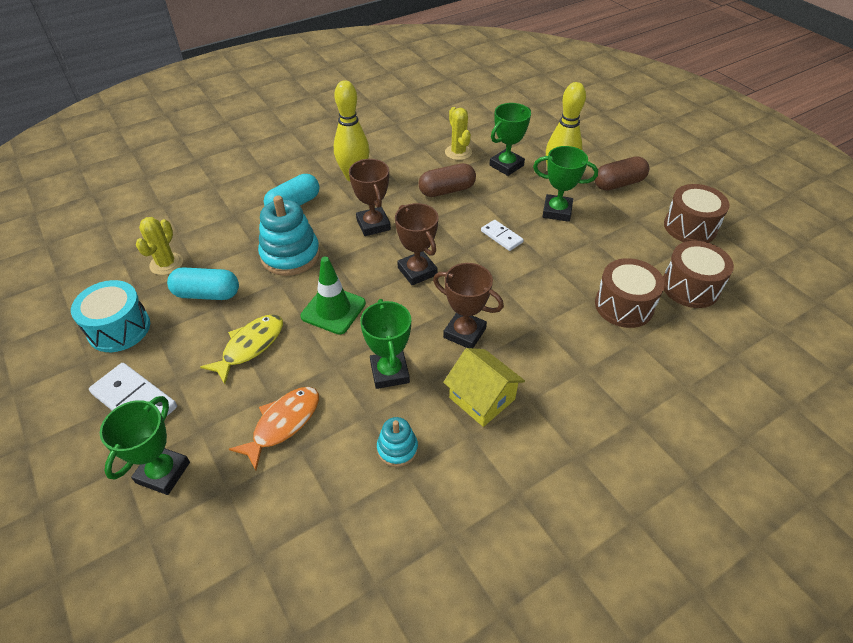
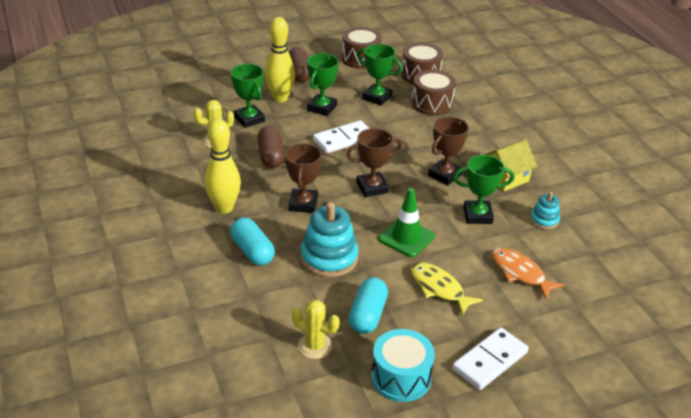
camera: 80 degrees left, 10 degrees down
(163, 472) = (561, 340): green trophy -> green trophy (377, 97)
(373, 225) = (303, 204): brown trophy -> brown trophy turned 75 degrees counterclockwise
(501, 237) = (343, 139): white domino -> white domino, size x1.65

